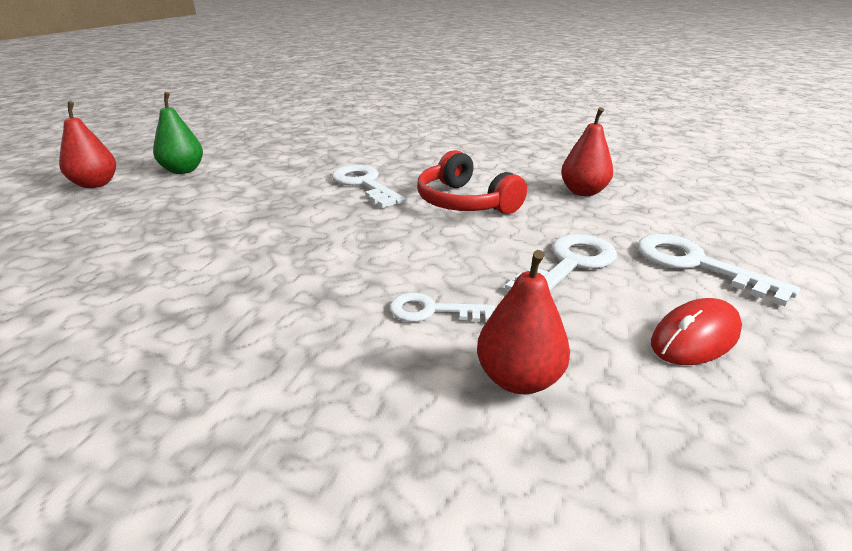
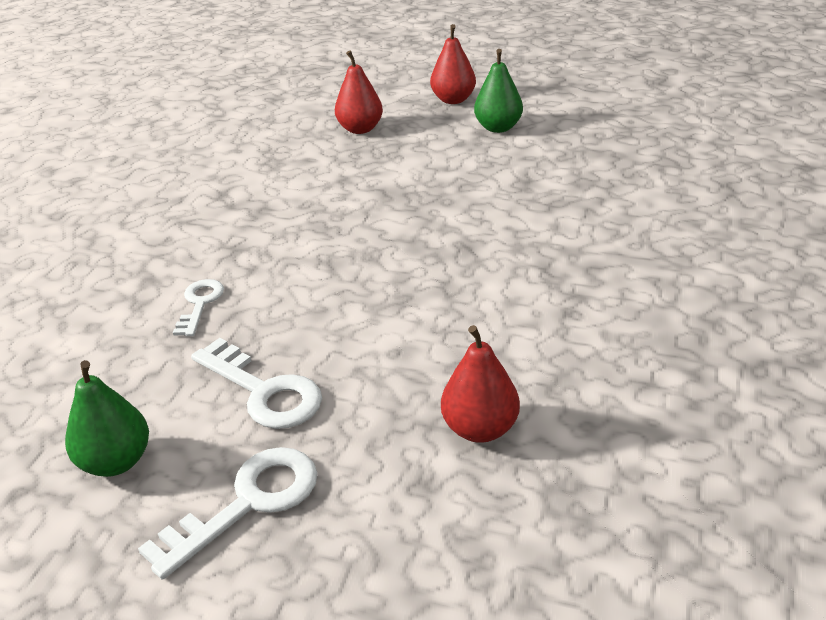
camera: 90 degrees right, 5 degrees up
(364, 184) = (478, 238): white key -> none
(465, 202) = (430, 316): red headphones -> none
(518, 379) = (102, 348): red pear -> red pear (360, 129)
(695, 337) = (116, 462): red mouse -> green pear

